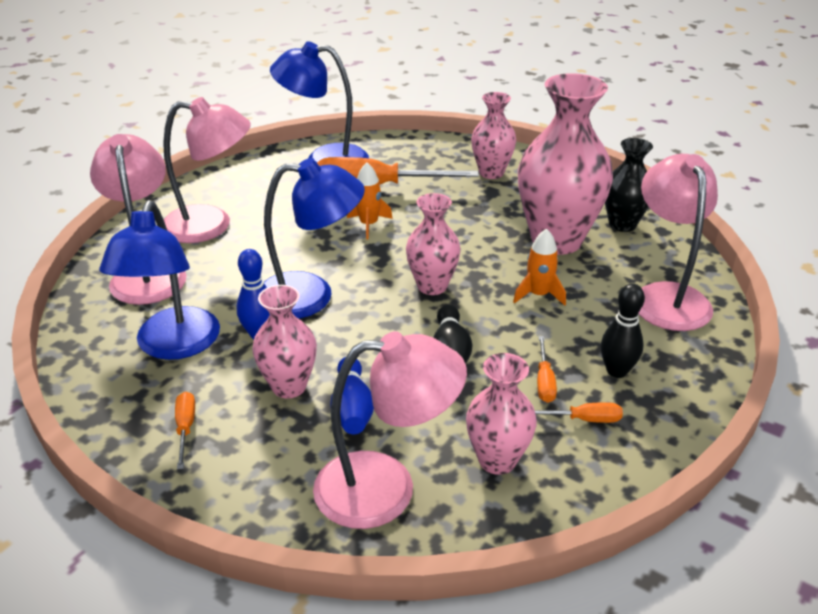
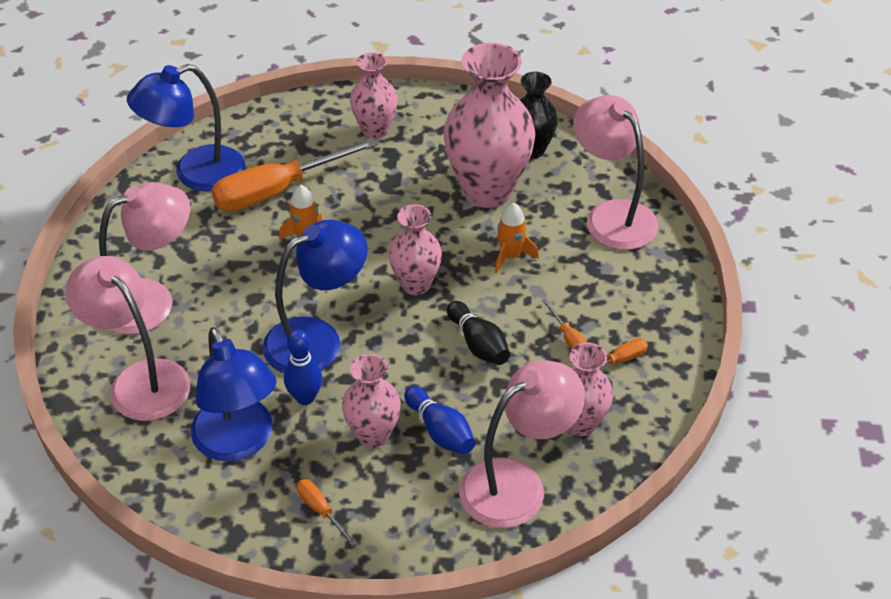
camera: 30 degrees left, 10 degrees up
(616, 371) = (616, 306): black bowling pin -> none

